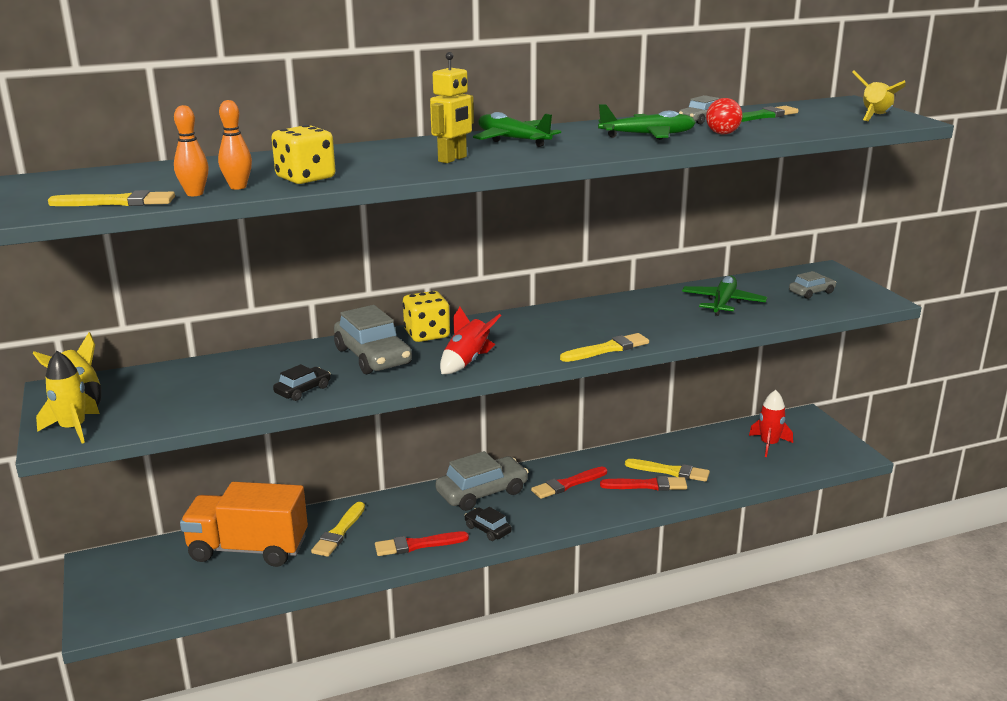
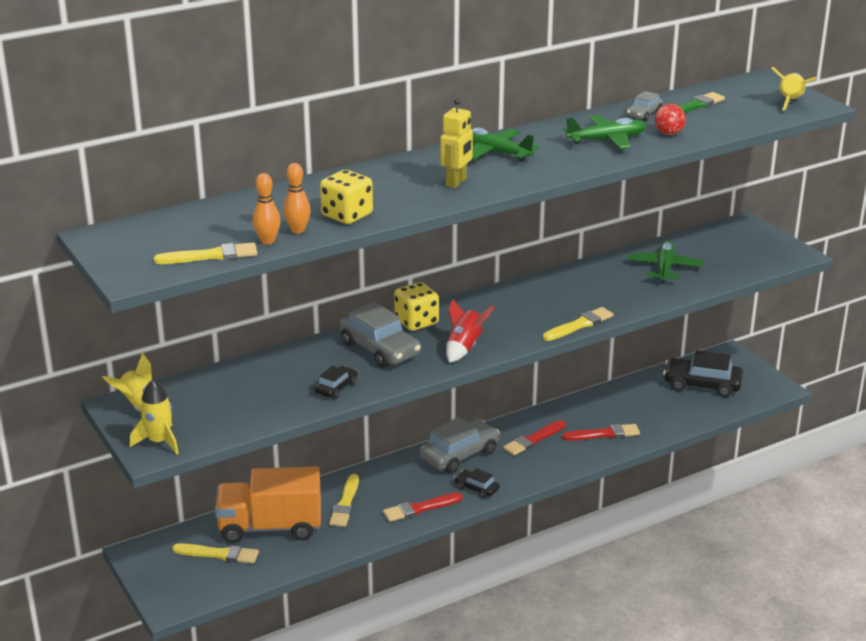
camera: 10 degrees left, 5 degrees up
(670, 471) = (620, 419): yellow brush -> yellow brush (218, 554)
(769, 444) = (702, 385): red rocket -> black car
(811, 292) = (738, 250): grey car -> none

